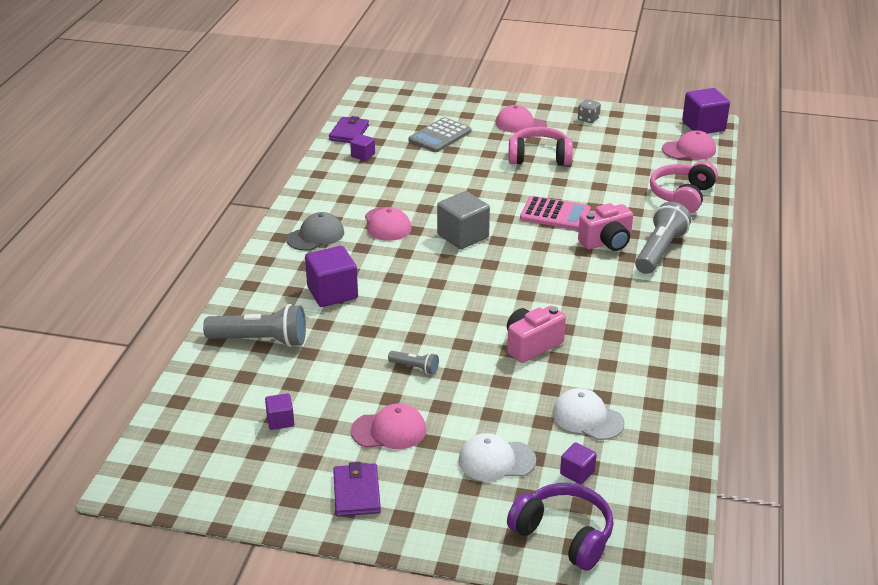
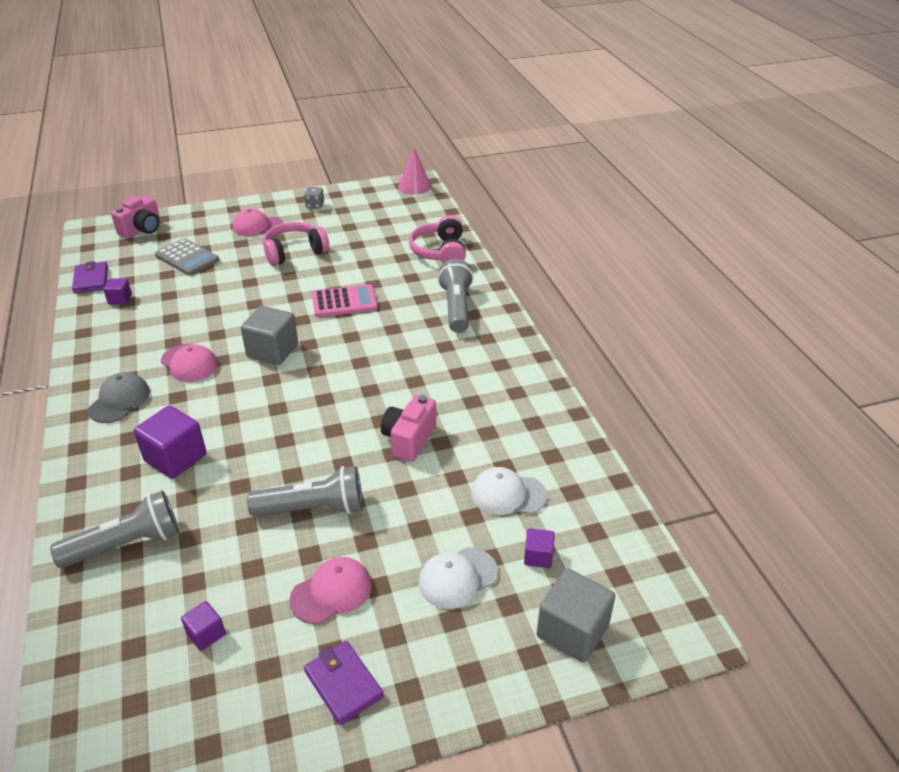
camera: 30 degrees left, 5 degrees up
(415, 368) = (313, 508): grey flashlight -> grey flashlight, size x2.02
(440, 136) = (187, 258): grey calculator -> grey calculator turned 60 degrees counterclockwise
(564, 535) = (572, 631): purple headphones -> grey cube
(606, 242) = (407, 314): pink camera -> pink camera (142, 229)
(689, 150) = (417, 210): pink cap -> none
(703, 126) = (414, 186): purple cube -> pink cone

